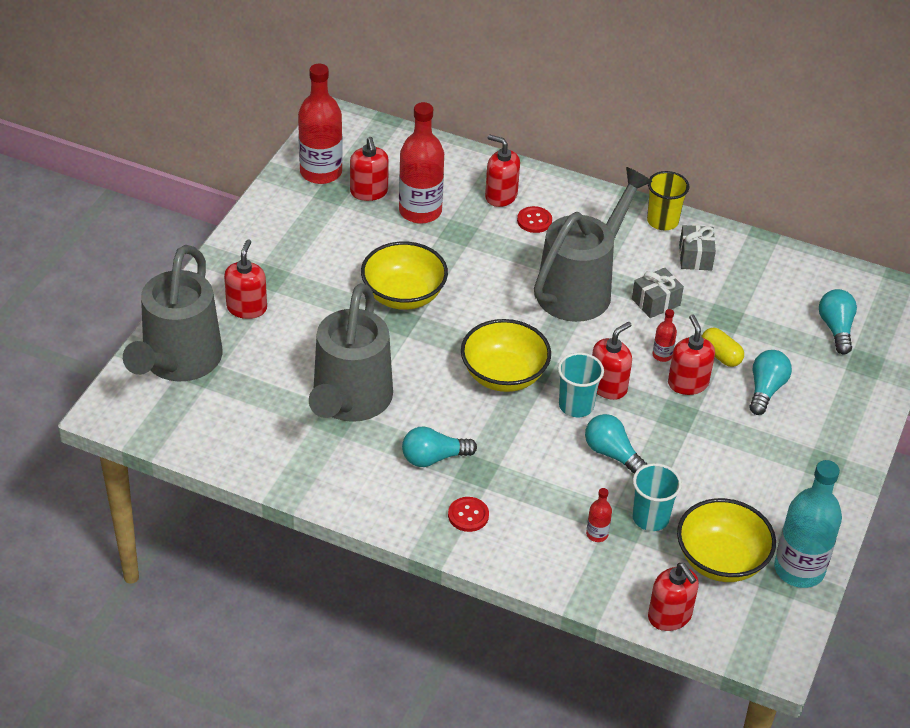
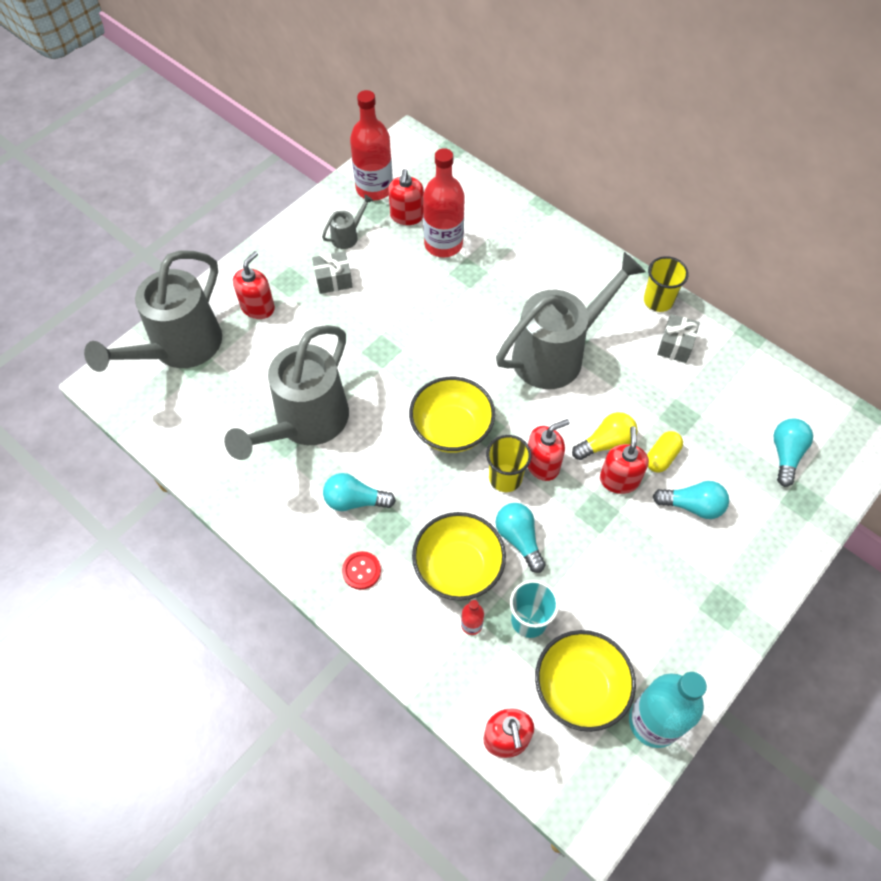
camera: 20 degrees right, 15 degrees up
(313, 222) = (348, 236): none -> grey watering can
(403, 295) = (395, 325): yellow bowl -> yellow bowl (458, 568)
(501, 196) = (520, 244): red soap dispenser -> none
(534, 221) = (540, 275): red button -> none
(576, 405) = (505, 478): turquoise cup -> yellow cup
(656, 302) = (620, 385): grey gift -> grey gift (333, 280)
(662, 355) = (605, 443): red bottle -> yellow light bulb
(720, 355) = (661, 457): yellow capsule -> yellow capsule turned 60 degrees clockwise
(765, 390) = (692, 506): turquoise light bulb -> turquoise light bulb turned 60 degrees clockwise

